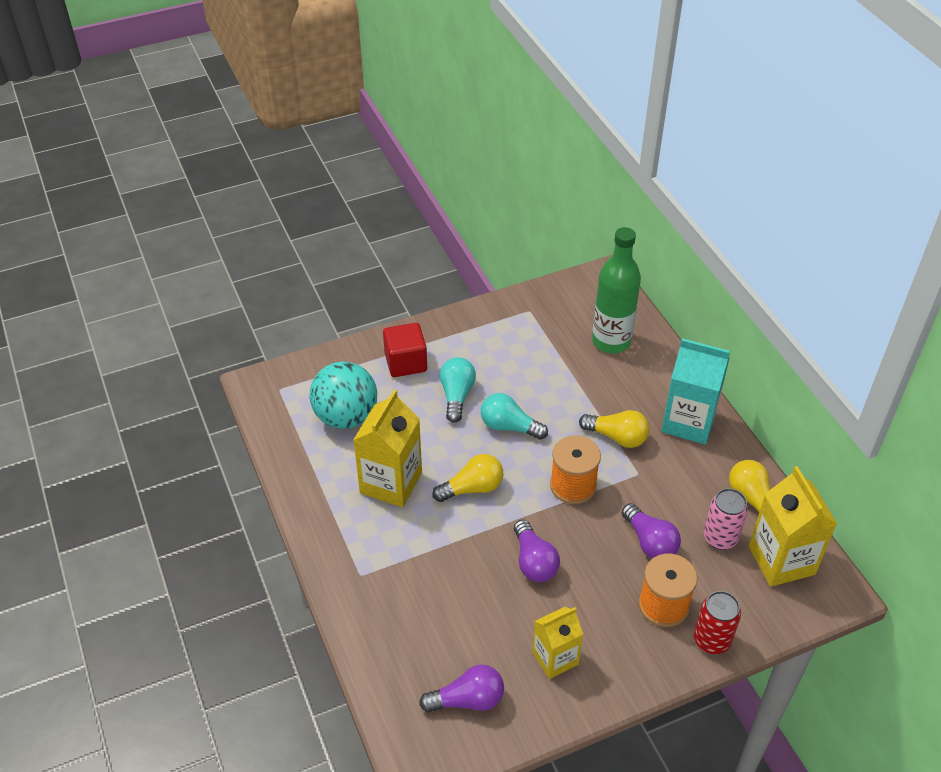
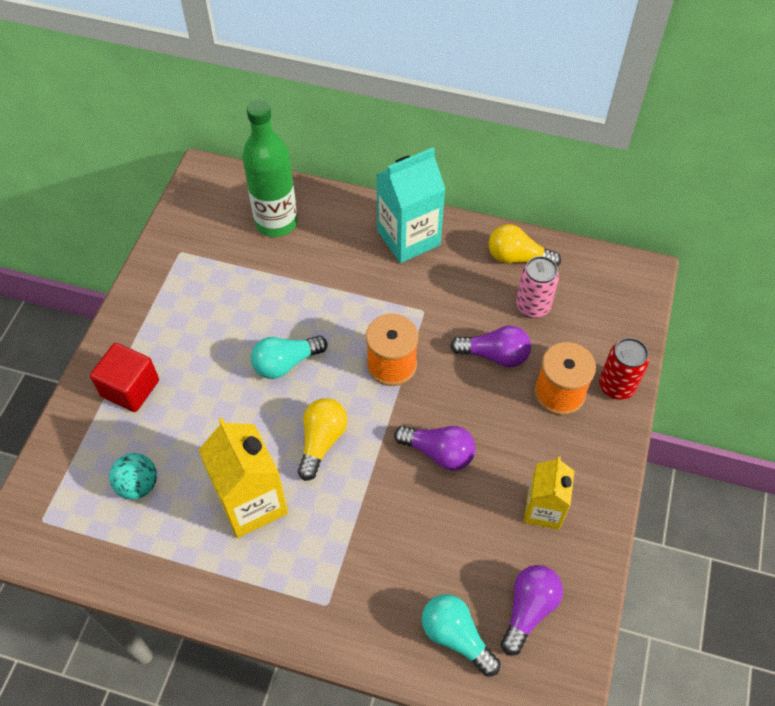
camera: 50 degrees left, 10 degrees up
(346, 416) = (138, 485): turquoise ball -> turquoise ball, size x0.56
(456, 395) = (211, 377): turquoise light bulb -> turquoise light bulb (456, 637)
(617, 437) = (375, 296): yellow light bulb -> none
(781, 560) = (586, 285): yellow carton -> none

